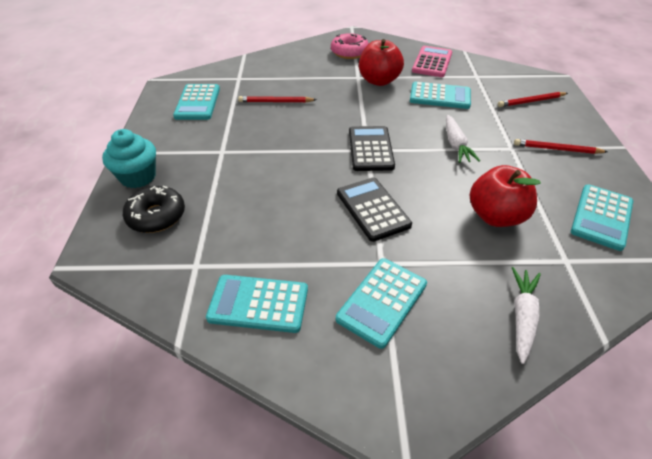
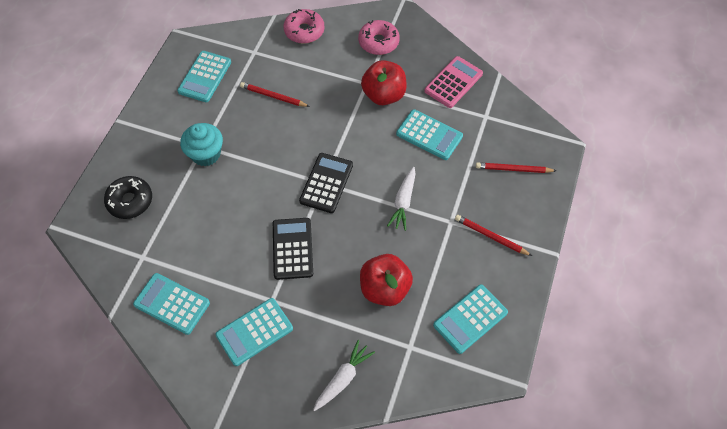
camera: 20 degrees right, 15 degrees up
(138, 177) = (129, 155): turquoise cupcake -> turquoise cupcake (206, 154)
(278, 58) = (304, 31): none -> pink donut

